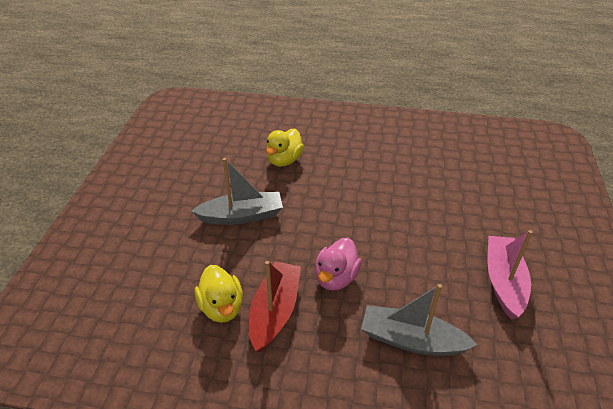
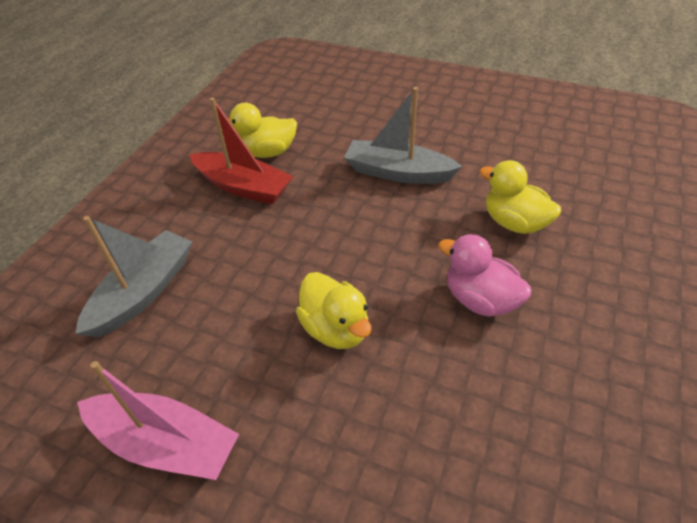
camera: 105 degrees right, 5 degrees up
(241, 216) = (398, 173): grey boat -> grey boat turned 105 degrees clockwise
(336, 277) = (265, 242): pink duck -> pink duck (480, 299)
(395, 225) = (336, 328): none -> yellow duck

